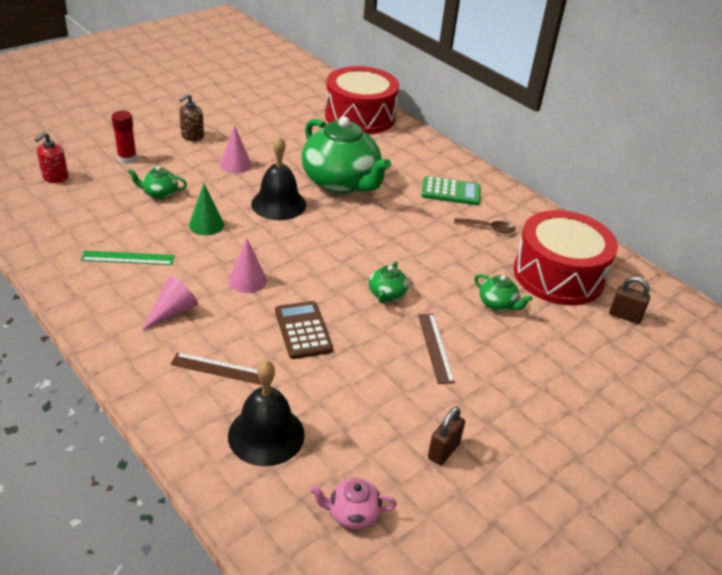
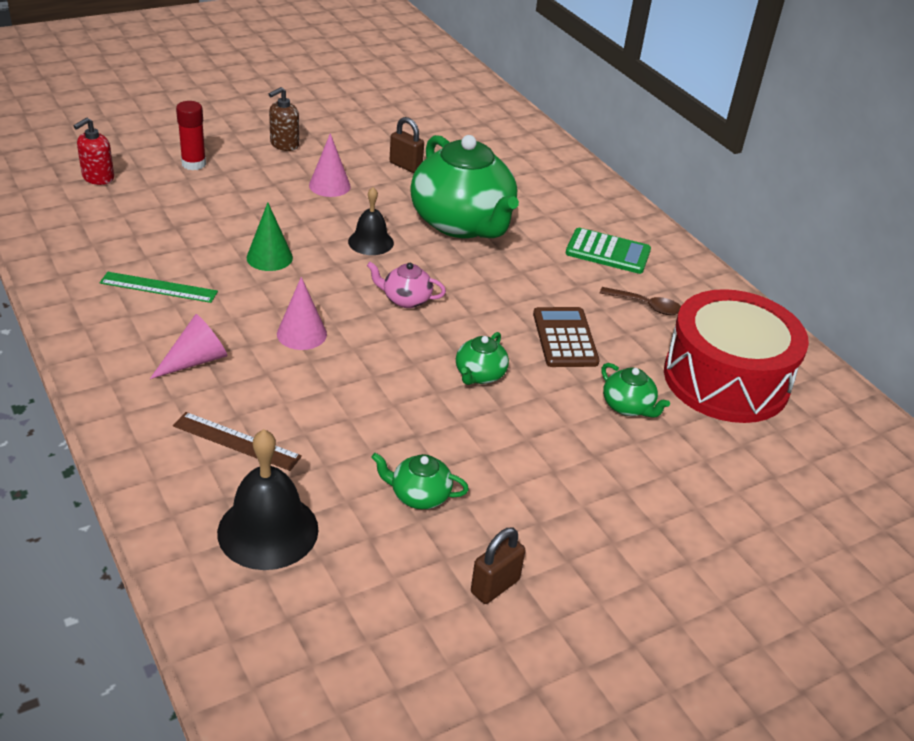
camera: 10 degrees right, 0 degrees up
(159, 193) = (222, 211): green teapot -> green teapot (419, 495)
(278, 204) = (370, 242): black bell -> black bell, size x0.63
(303, 330) = (354, 406): brown calculator -> brown calculator (564, 338)
(353, 513) = (350, 646): pink teapot -> pink teapot (406, 299)
(360, 116) = (513, 140): red drum -> none
(435, 347) = (524, 452): brown ruler -> none
(624, 316) = (804, 446): brown padlock -> brown padlock (405, 166)

